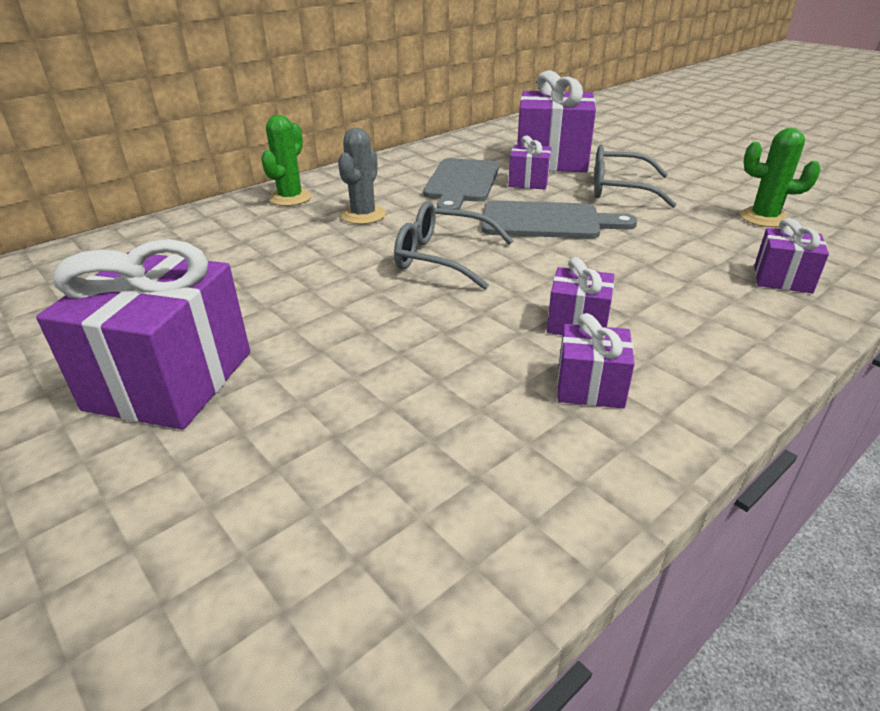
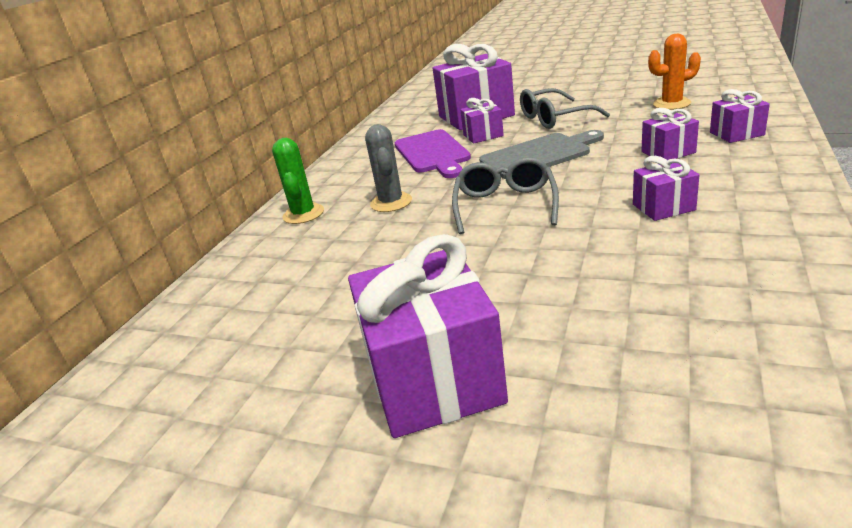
camera: 25 degrees left, 5 degrees down
(443, 258) = (505, 206): grey glasses -> grey glasses turned 105 degrees clockwise
(462, 183) = (433, 153): grey cutting board -> purple cutting board
(590, 387) = (731, 239): purple gift -> purple gift (668, 152)
(764, 218) = (671, 104): green cactus -> orange cactus

